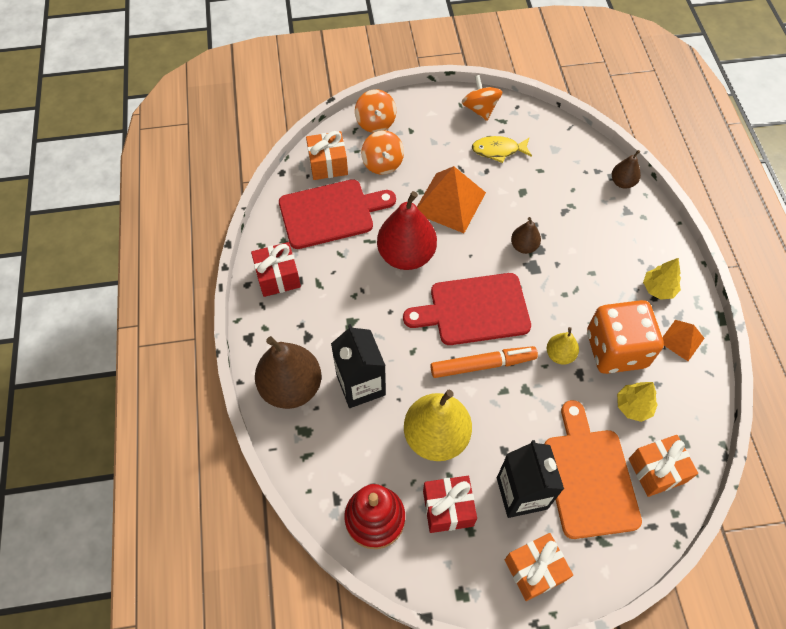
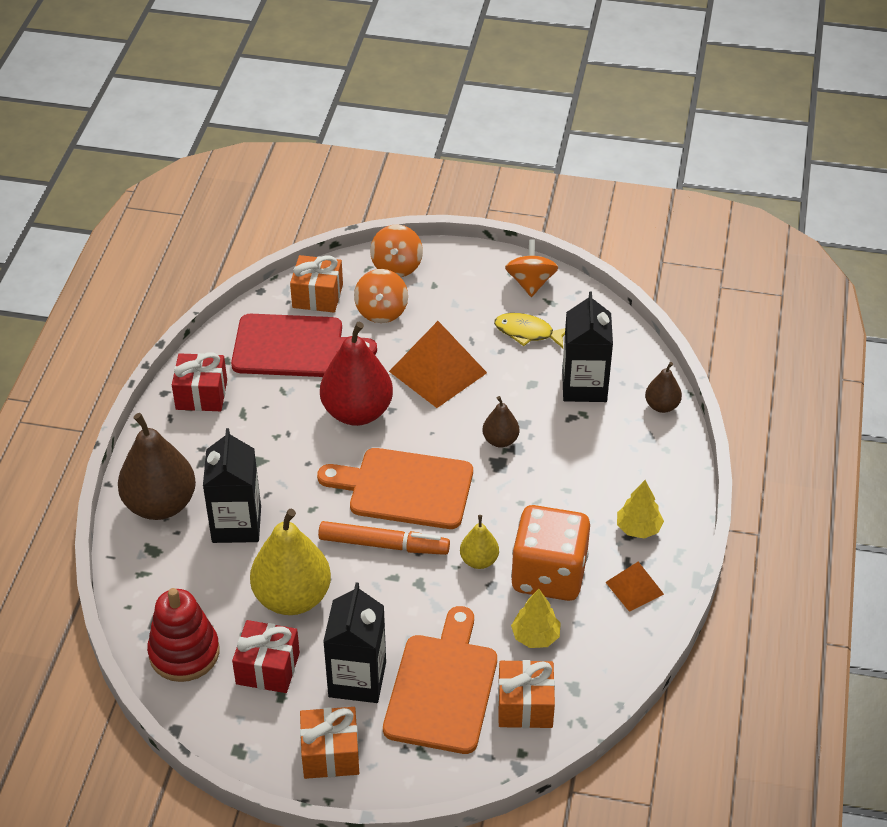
camera: 20 degrees right, 15 degrees down
(474, 310) = (404, 488): red cutting board -> orange cutting board
(560, 182) = (584, 386): none -> black carton

